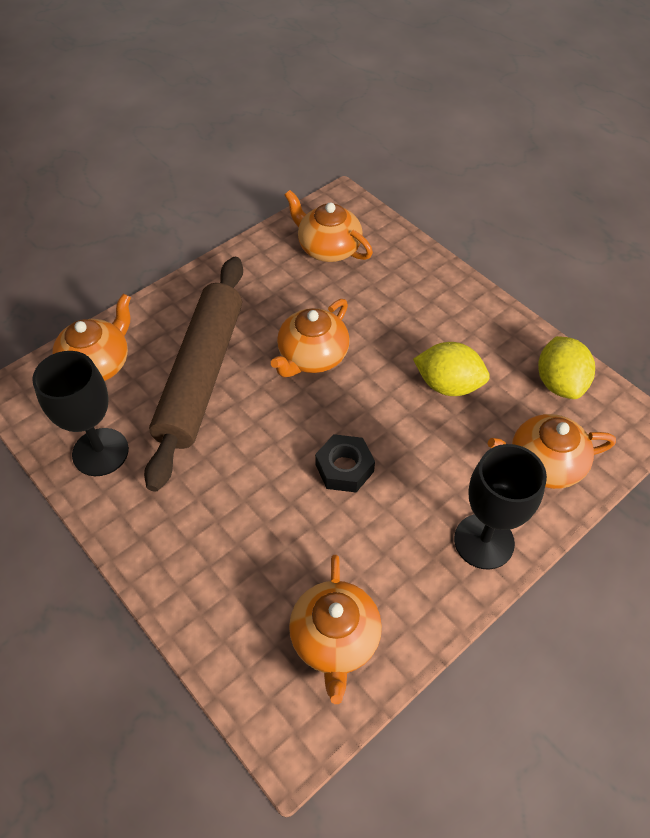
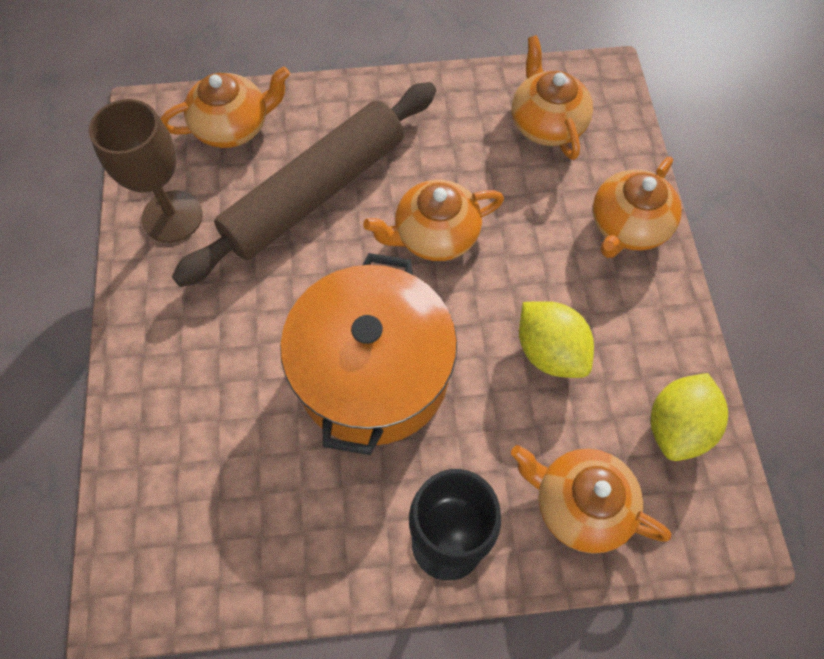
camera: 35 degrees right, 10 degrees up
(100, 452) = (172, 216): black goblet -> brown goblet
(335, 639) = (230, 536): orange teapot -> orange teapot (627, 227)
(344, 468) = (373, 373): black nut -> orange pot

